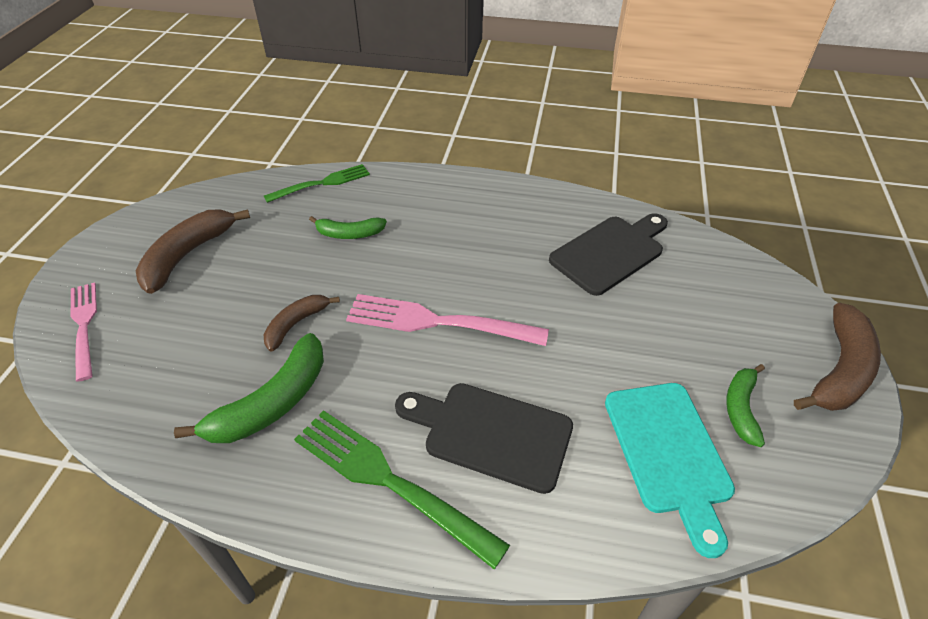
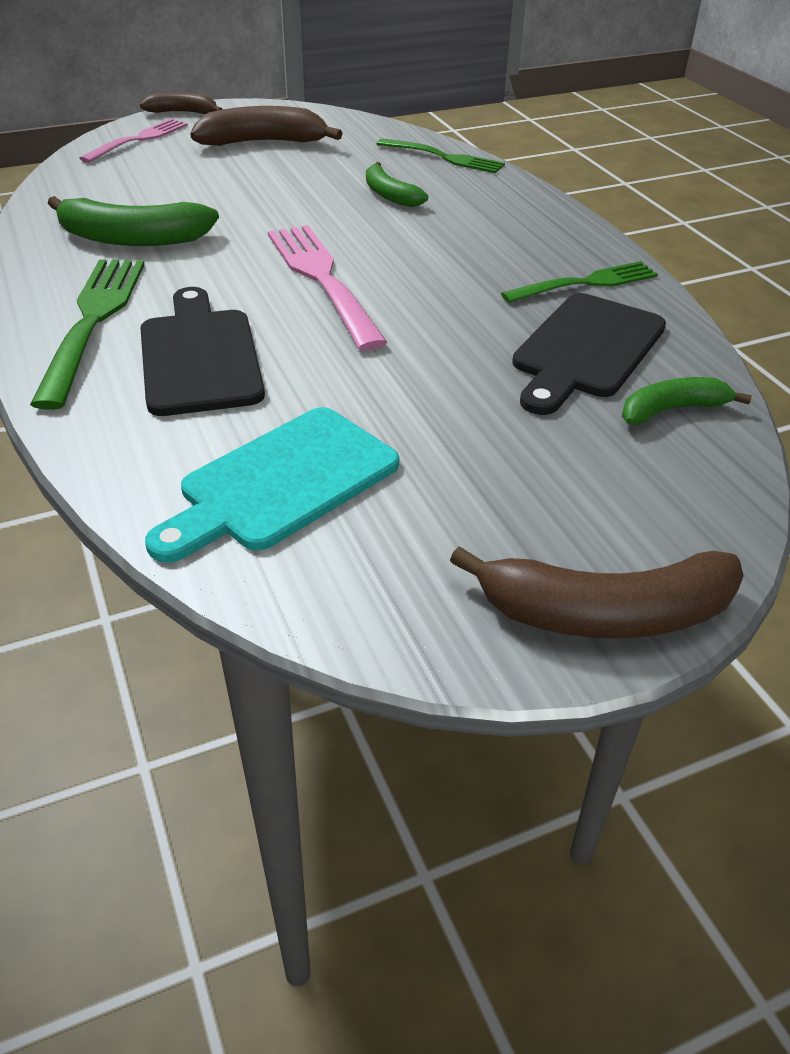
camera: 55 degrees right, 5 degrees down
(296, 324) = (236, 215): brown banana -> brown banana (183, 112)
(540, 213) = (586, 283): none -> green fork
(610, 252) = (586, 350): black cutting board -> black cutting board turned 105 degrees clockwise
(741, 408) = (417, 526): green banana -> green banana (672, 410)

